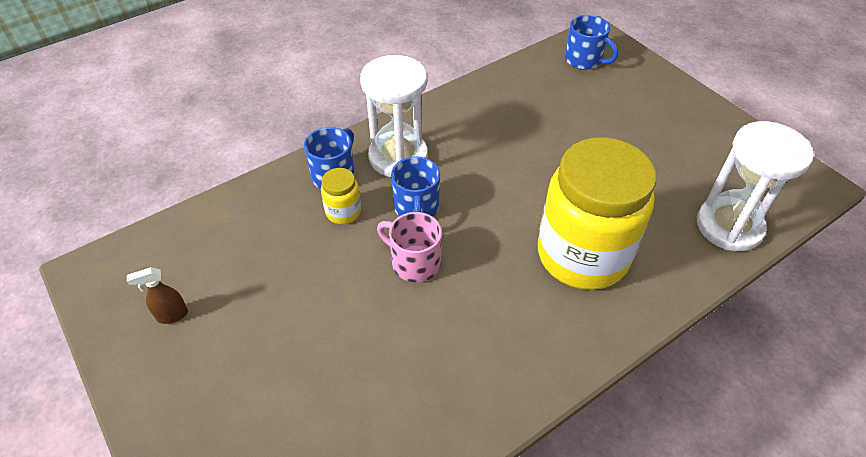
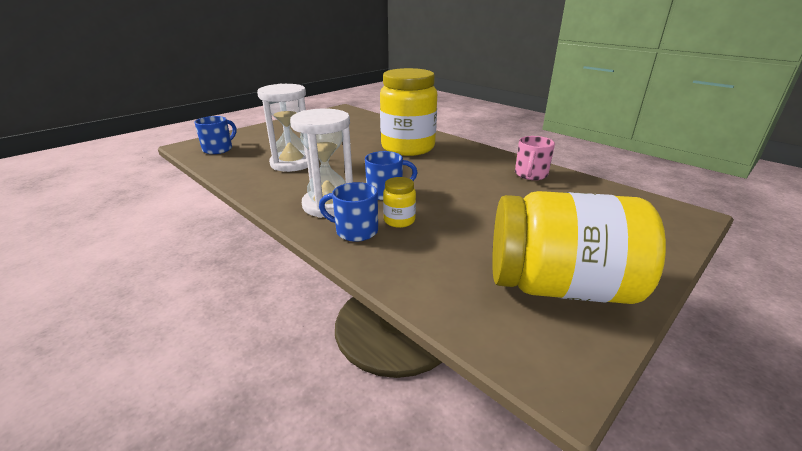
camera: 100 degrees left, 20 degrees down
(172, 315) = (559, 287): brown spray bottle -> yellow jar
(414, 262) = (437, 189): pink mug -> pink mug (530, 175)
(729, 226) = (375, 122): white hourglass -> white hourglass (292, 163)

